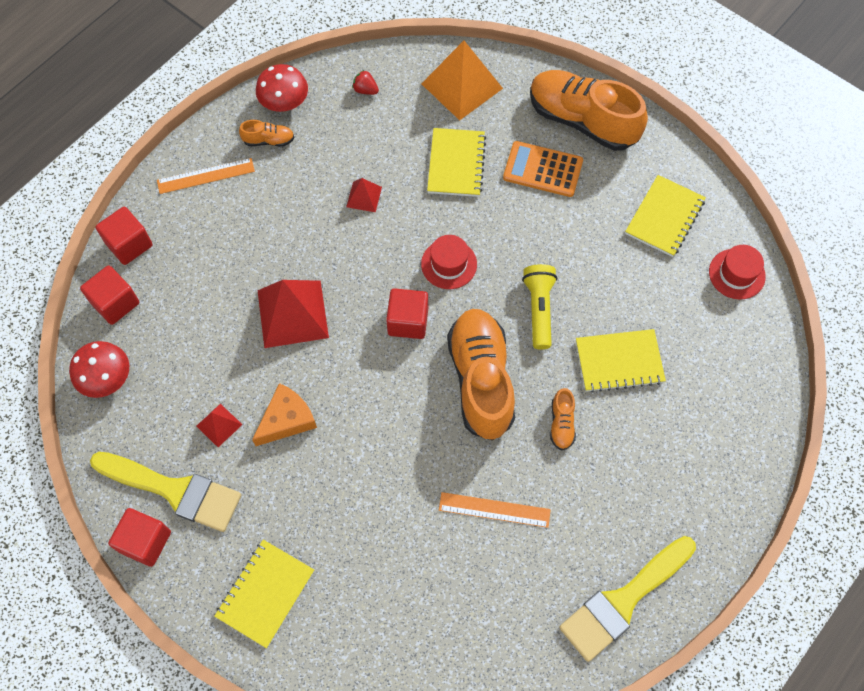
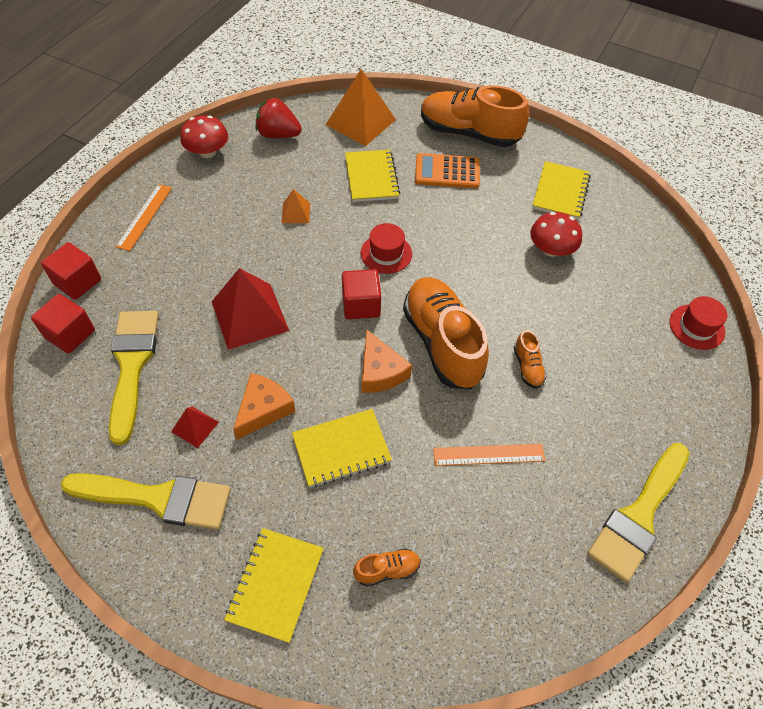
camera: 15 degrees left, 10 degrees down
(106, 378) = (69, 403): red mushroom -> red mushroom (551, 249)
(145, 541) = (134, 557): red cube -> none
(169, 348) = (132, 365): none -> yellow brush
(206, 176) = (144, 217): orange ruler -> orange ruler turned 45 degrees counterclockwise
(269, 140) = (199, 182): orange shoe -> orange shoe (387, 570)
(364, 197) = (295, 213): red pyramid -> orange pyramid
(365, 90) = (278, 135): red strawberry -> red strawberry, size x1.91
(410, 400) = (380, 371): none -> orange cheese
(539, 309) = (477, 277): yellow flashlight -> none
(619, 361) = (561, 307): yellow notebook -> yellow notebook (341, 449)
(737, 274) = (635, 224): red hat -> red hat (696, 327)

